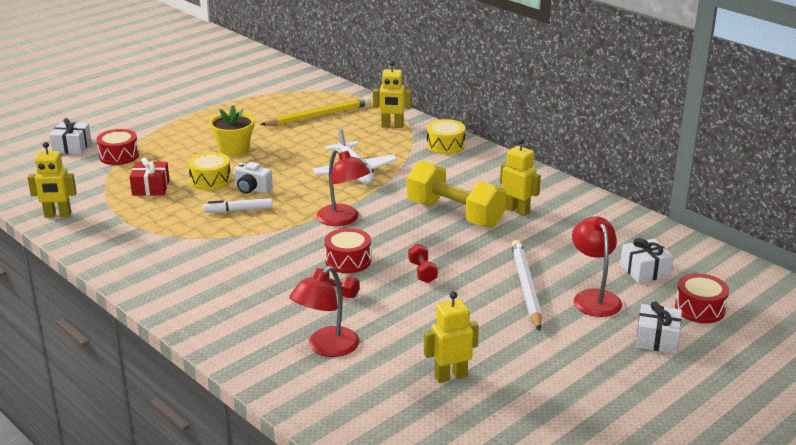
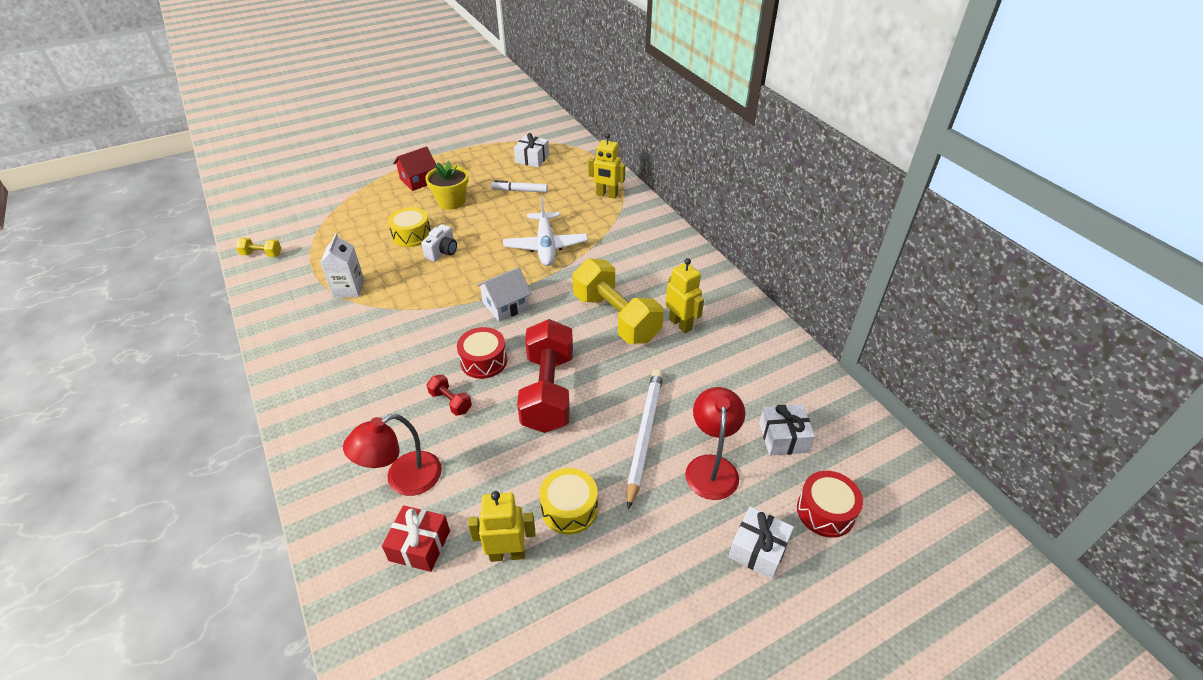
camera: 15 degrees right, 15 degrees up
(57, 215) = (261, 254): yellow robot -> yellow dumbbell
(72, 147) = (319, 177): white gift -> white gift (532, 159)
(119, 156) = (351, 194): red drum -> none
(151, 187) = (356, 235): red gift -> red gift (419, 545)
(174, 228) = (349, 289): none -> white carton
(186, 137) = (418, 180): none -> red house
(238, 210) = (416, 276): white marker -> white marker (520, 191)
(252, 189) = (442, 252): white camera -> white camera turned 105 degrees counterclockwise
(318, 115) = (546, 173): yellow pencil -> none
(343, 220) = (505, 305): red lamp -> white house
(422, 272) = (548, 391): red dumbbell -> red dumbbell, size x2.34
(445, 146) = (646, 227): yellow drum -> yellow drum (569, 509)

